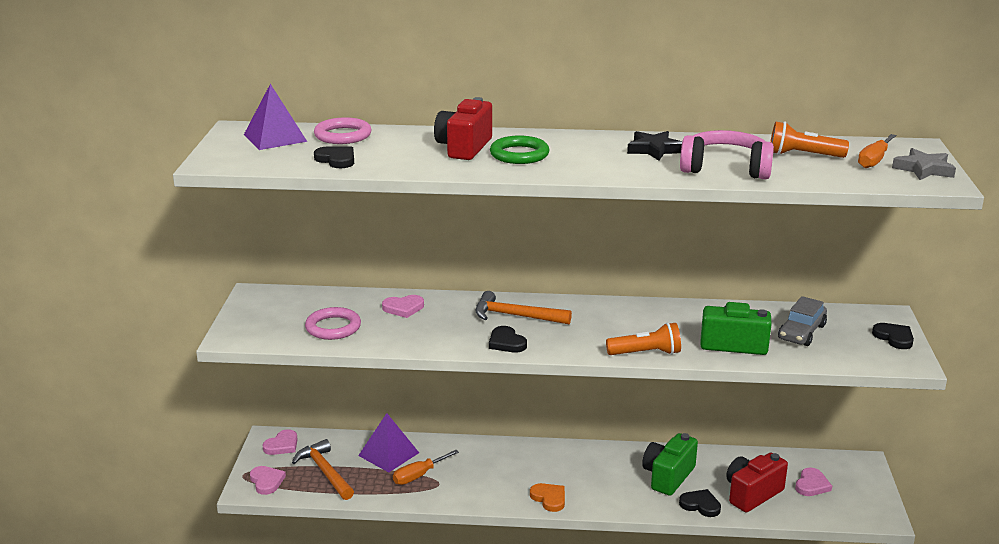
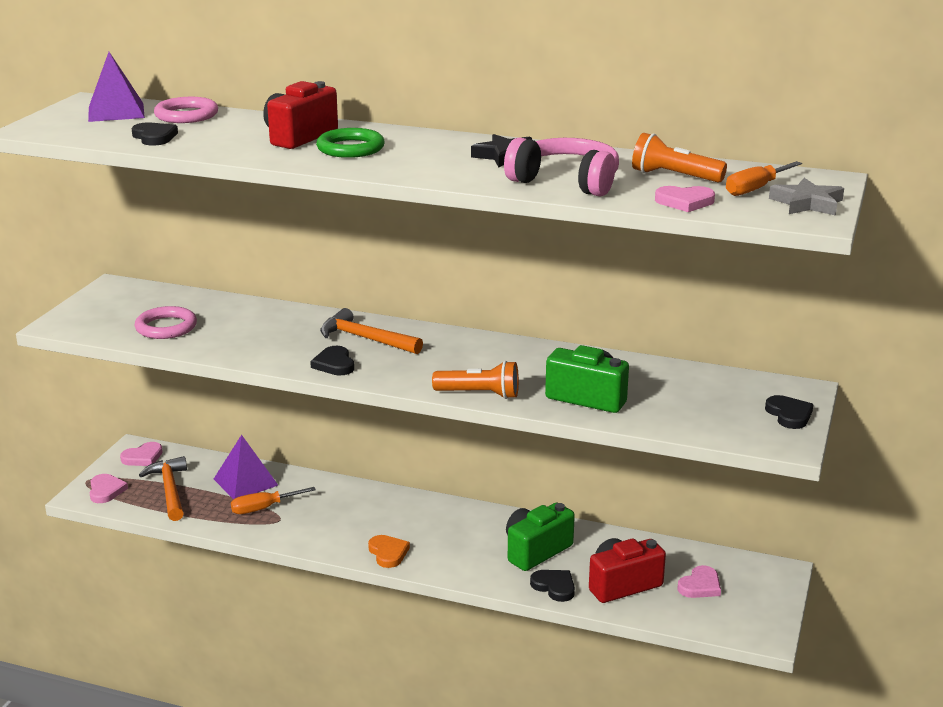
camera: 15 degrees right, 0 degrees up
(403, 308) = (253, 317): pink heart -> pink heart (685, 202)
(801, 332) = (679, 395): grey car -> none

